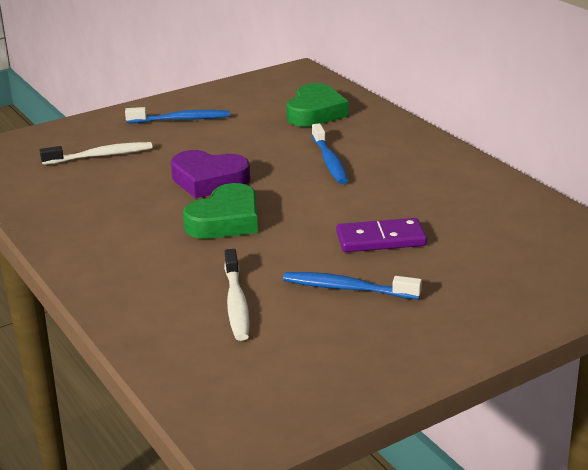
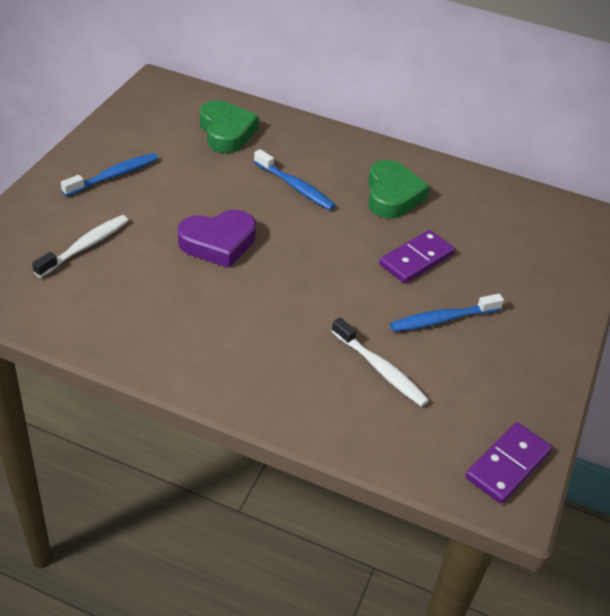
camera: 40 degrees left, 15 degrees up
(225, 220) = (280, 284): green heart -> green heart (392, 195)
(265, 412) = (507, 465): none -> purple domino

